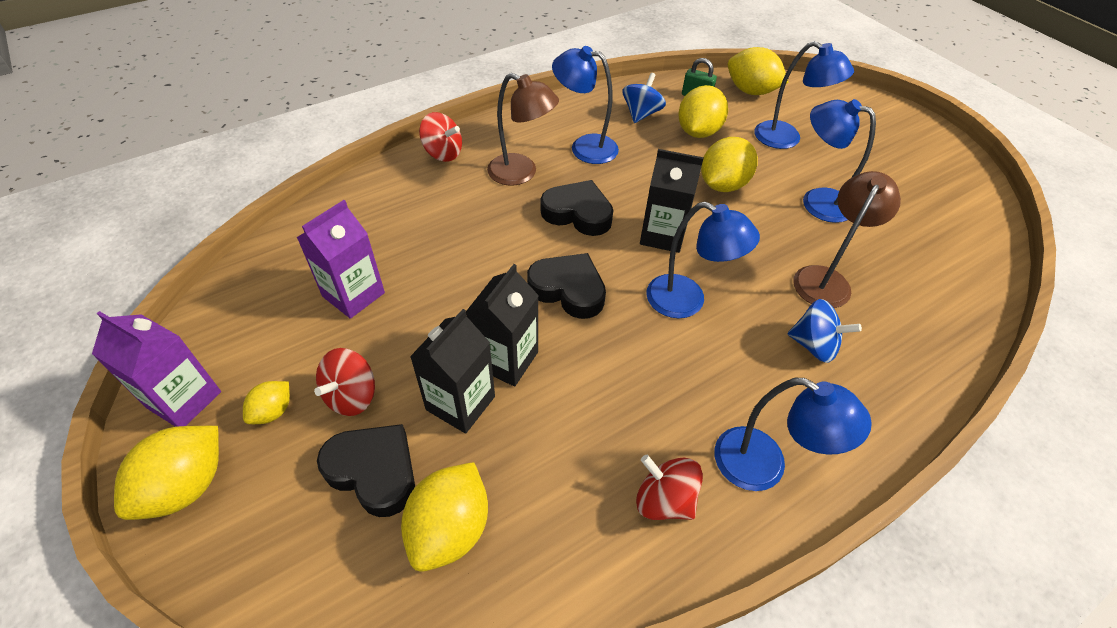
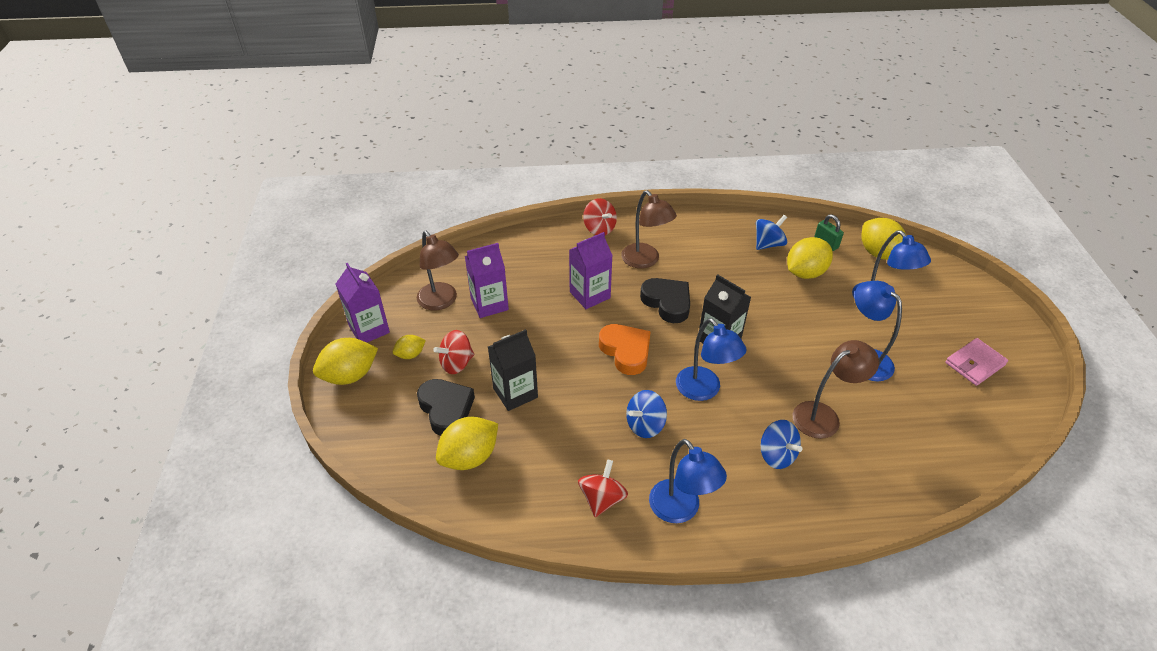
camera: 30 degrees right, 5 degrees down
(280, 317) = (441, 302): none -> brown lamp
(480, 236) = (590, 295): none -> purple carton
(506, 359) = (558, 379): black carton -> none
(568, 289) = (626, 351): black heart -> orange heart
(584, 147) = (705, 256): blue lamp -> none
(650, 373) = (645, 425): none -> blue spinning top
(664, 500) = (602, 499): red spinning top -> red spinning top turned 45 degrees clockwise
(722, 185) = (794, 319): yellow lemon -> none
(912, 170) = (975, 364): none -> pink wallet

